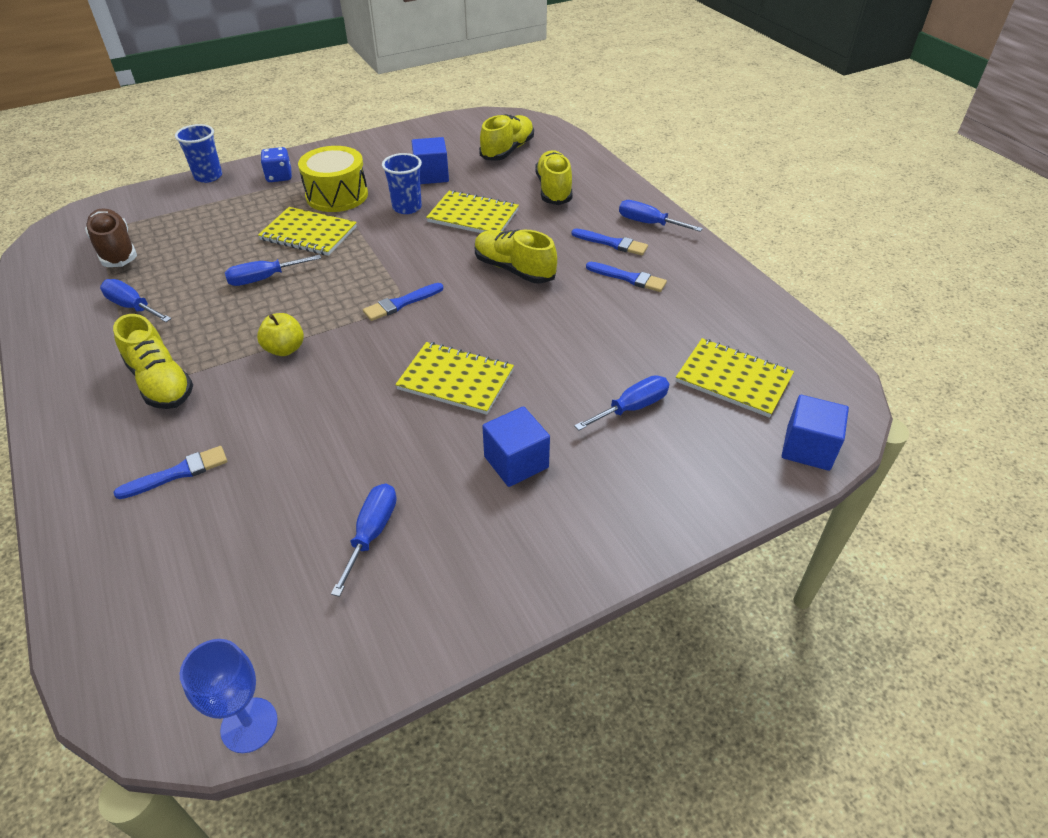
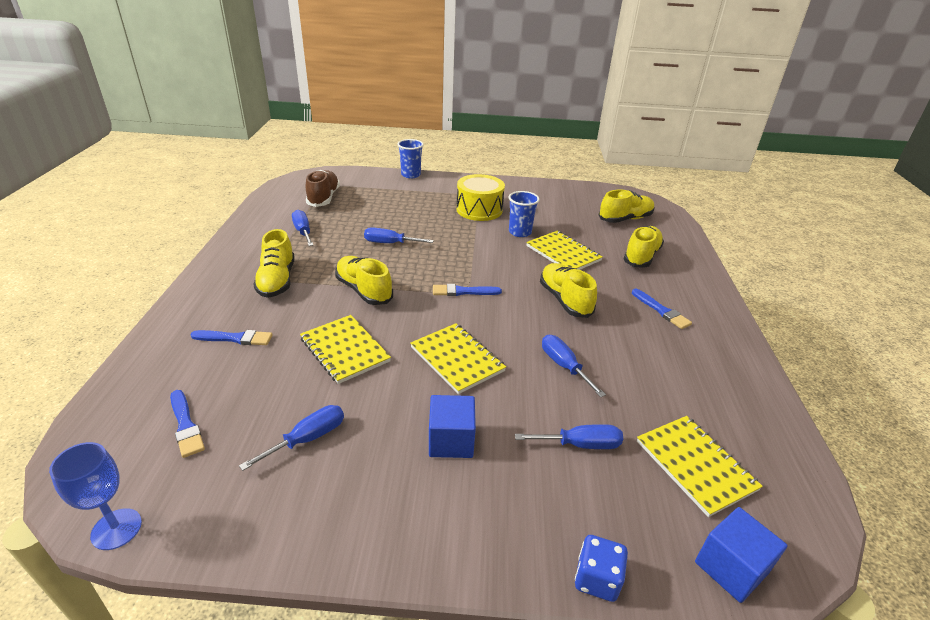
camera: 30 degrees right, 10 degrees down
(279, 177) = (452, 188): blue dice -> blue dice (597, 579)
(285, 349) = (364, 290): yellow apple -> yellow shoe
(308, 234) = (441, 226): yellow notebook -> yellow notebook (345, 350)
(431, 175) = (554, 218): blue cube -> none
(628, 278) = (656, 342): blue brush -> blue brush (186, 425)
(648, 223) = (706, 307): blue screwdriver -> blue screwdriver (564, 366)

